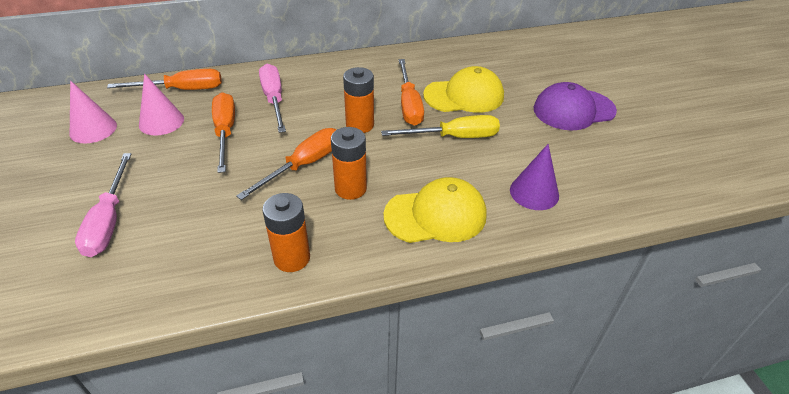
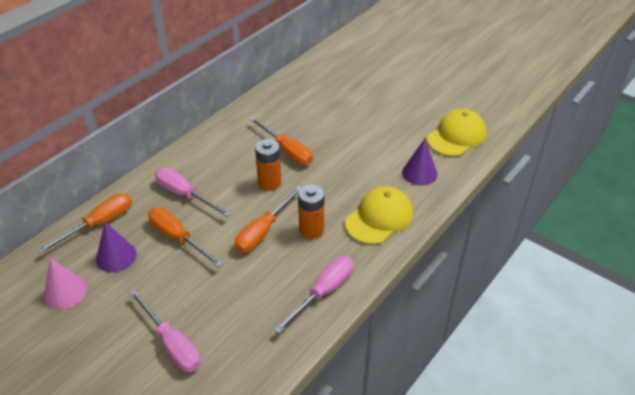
camera: 35 degrees left, 0 degrees up
(161, 122) = (116, 256): pink cone -> purple cone
(292, 258) = (323, 292): orange battery -> pink screwdriver
(303, 165) = (263, 231): orange screwdriver -> orange screwdriver turned 150 degrees counterclockwise
(454, 137) = (339, 160): yellow screwdriver -> none
(464, 96) = (317, 126): yellow cap -> yellow cap (456, 136)
(573, 110) = (393, 104): purple cap -> none

